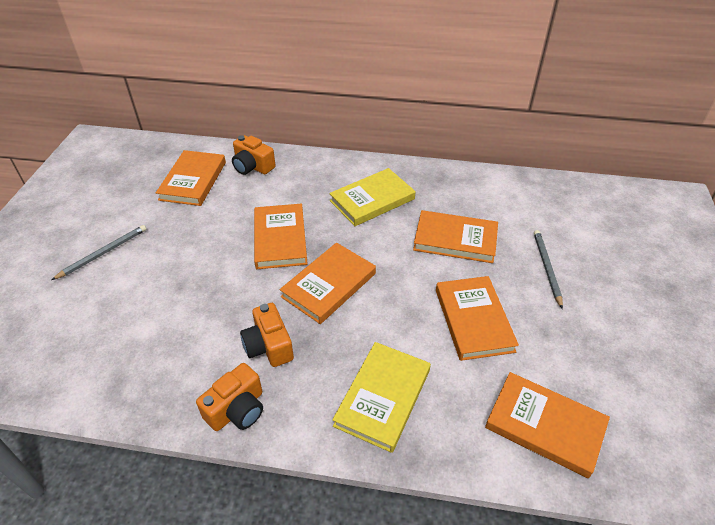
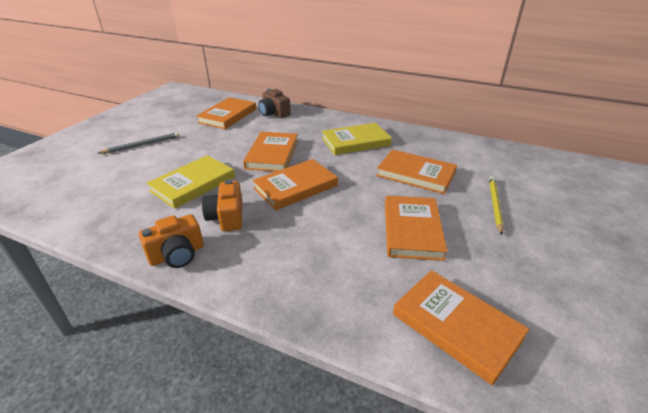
camera: 15 degrees right, 10 degrees down
(252, 166) = (274, 113): orange camera -> brown camera
(383, 397) = (304, 270): yellow book -> yellow book (193, 184)
(546, 268) = (495, 205): grey pencil -> yellow pencil

